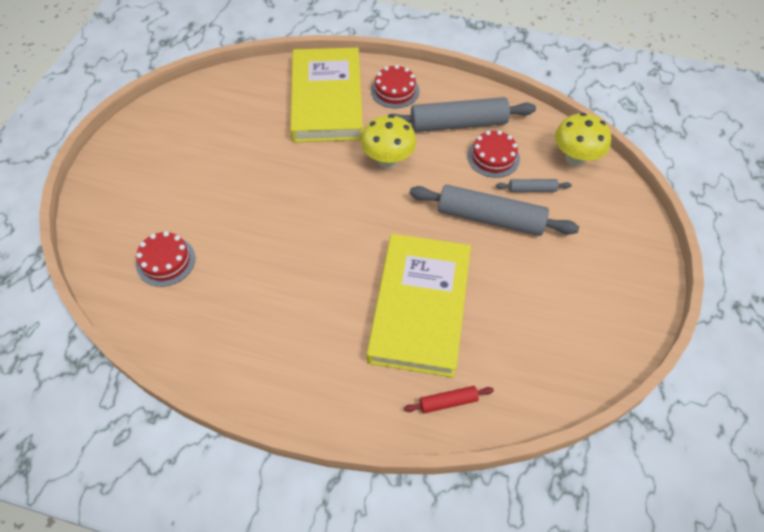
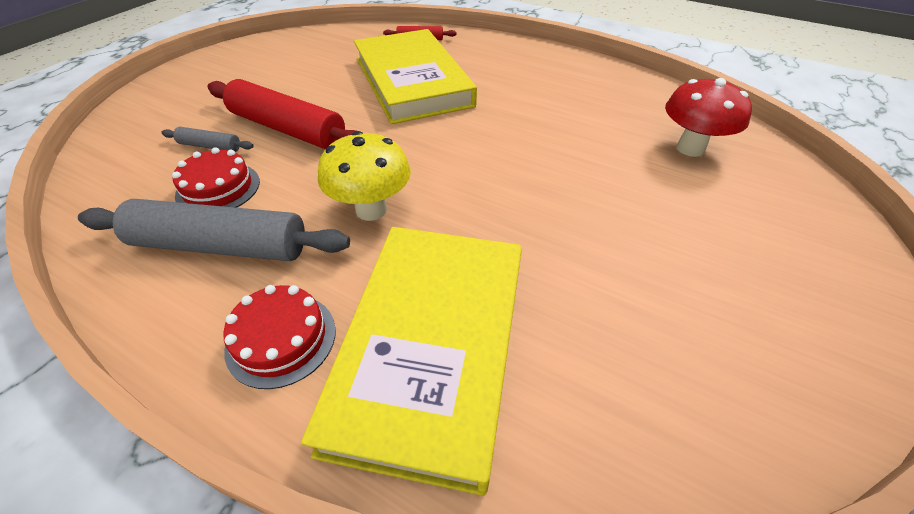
camera: 165 degrees left, 10 degrees down
(165, 261) = (690, 148): red cake -> red mushroom
(420, 307) = (412, 81): yellow book -> yellow book turned 45 degrees counterclockwise
(490, 218) = (287, 129): grey rolling pin -> red rolling pin
(575, 159) = (115, 168): yellow mushroom -> none

